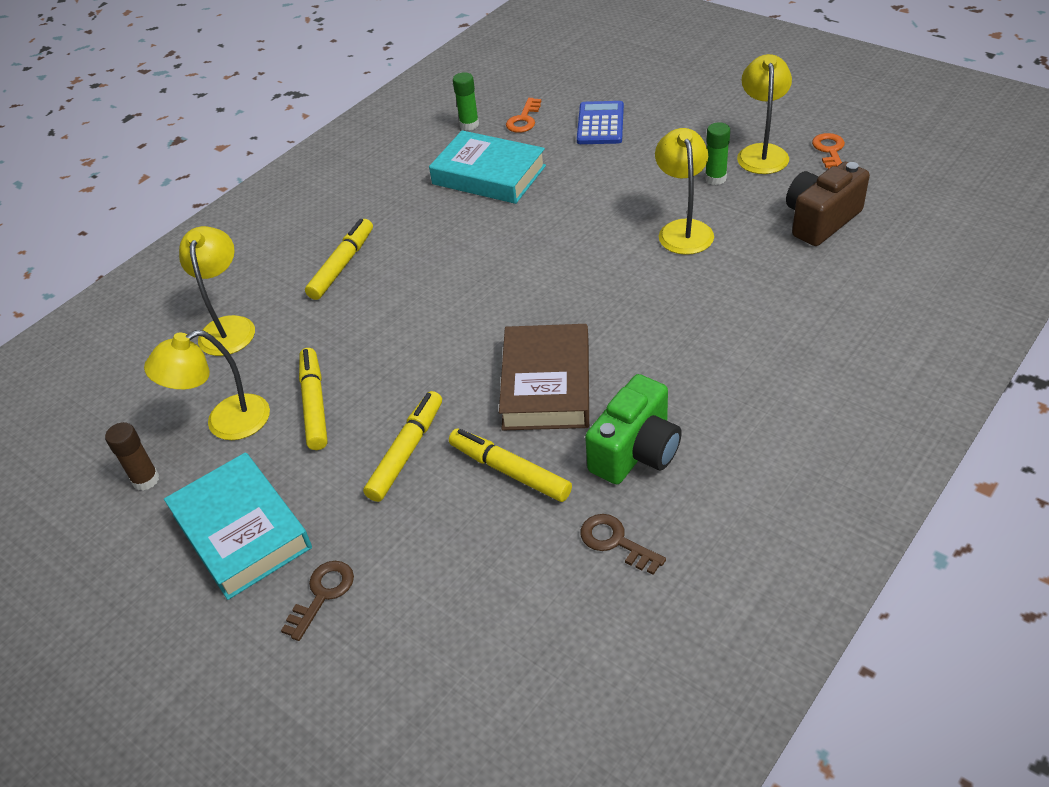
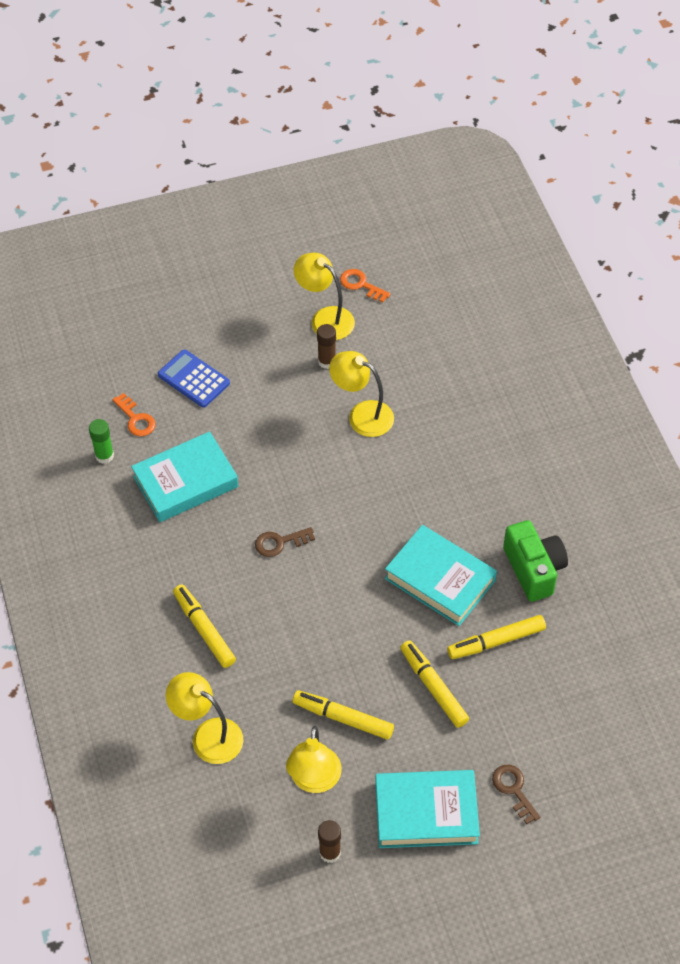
camera: 60 degrees left, 10 degrees up
(546, 385) = (440, 579): brown book -> turquoise book
(615, 542) = (590, 621): brown key -> brown key (279, 543)
(715, 178) = (327, 361): green glue stick -> brown glue stick
(820, 220) = (423, 342): brown camera -> none

